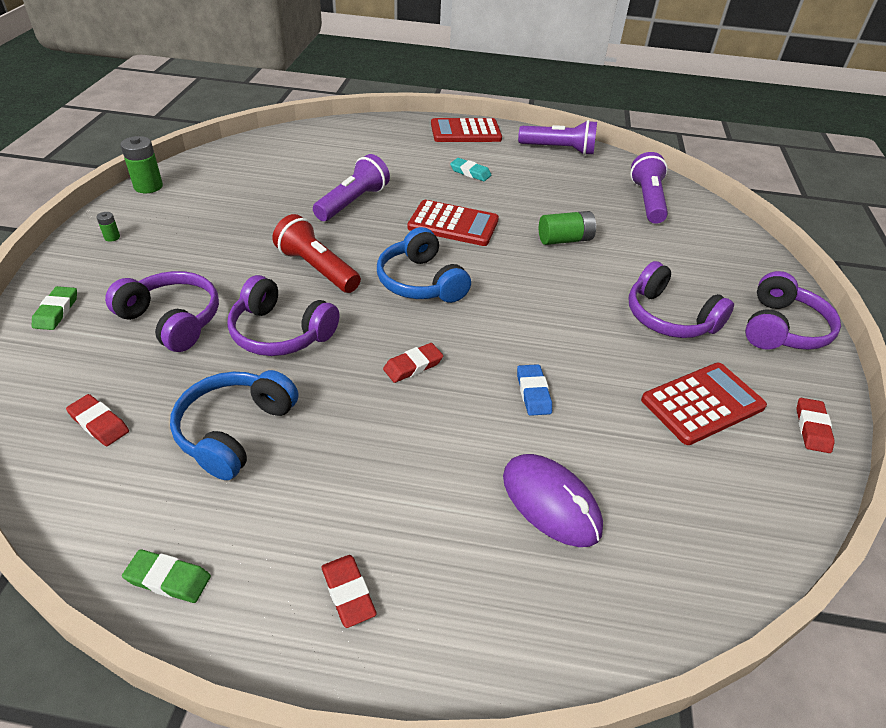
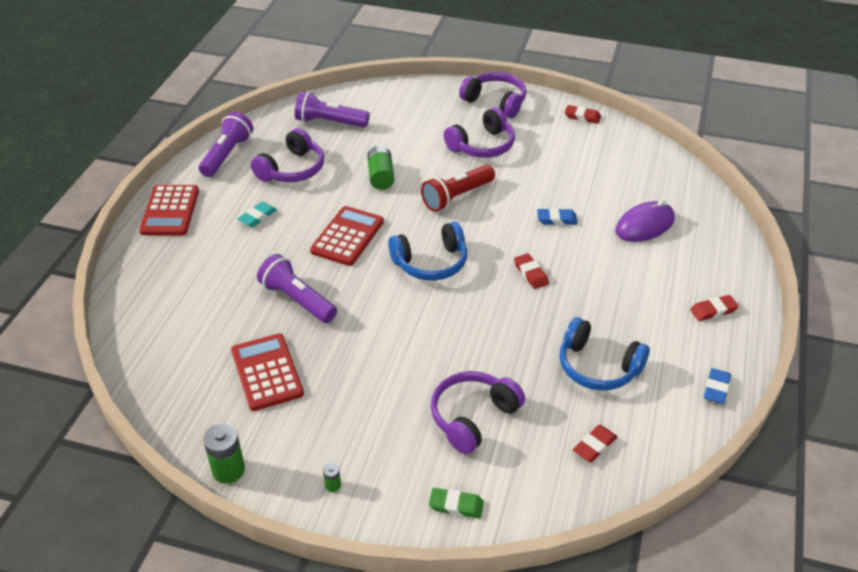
camera: 80 degrees left, 0 degrees up
(168, 579) = (716, 388): green eraser -> blue eraser
(280, 333) = (492, 346): purple headphones -> purple headphones (292, 169)
(317, 269) = (406, 325): red flashlight -> red flashlight (456, 197)
(702, 403) = (564, 151): red calculator -> red calculator (267, 372)

